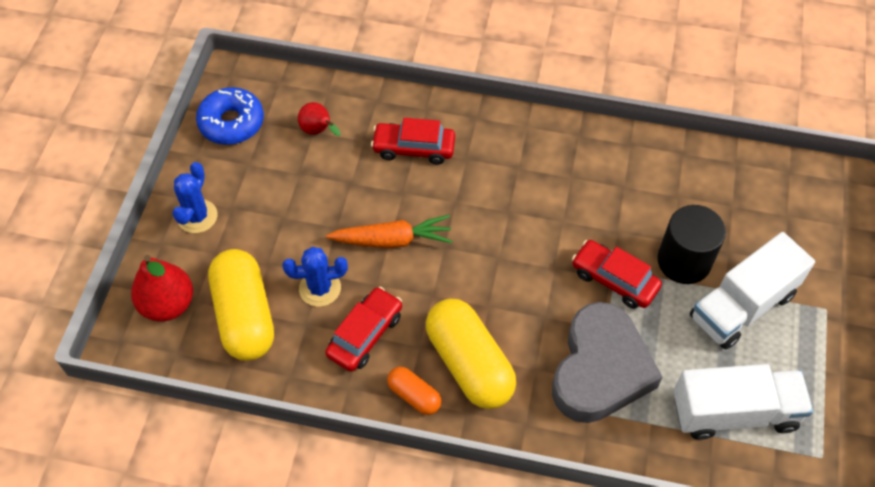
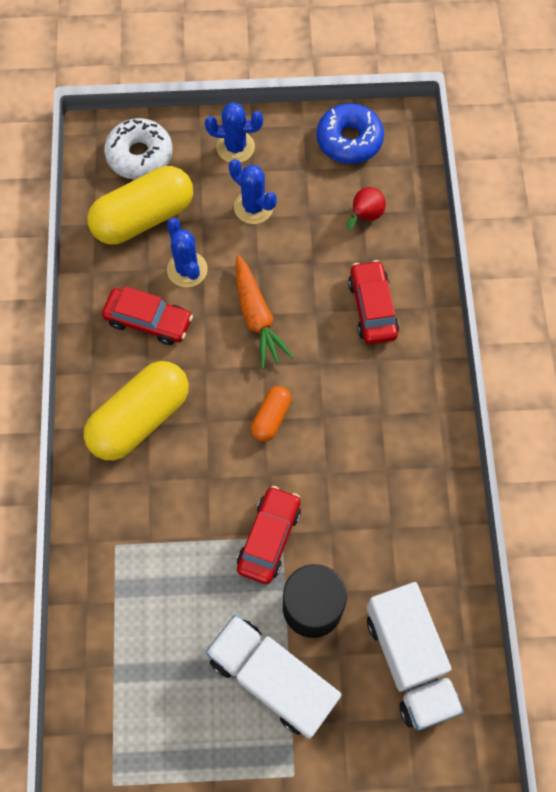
camera: 75 degrees right, 10 degrees up
(168, 304) = (139, 155): red pear -> white donut
(272, 216) = (253, 207): none -> blue cactus
(414, 395) = (96, 379): orange capsule -> orange capsule (271, 417)
(600, 369) = (161, 542): grey heart -> none
(734, 412) = (144, 685): white truck -> white truck (410, 660)

